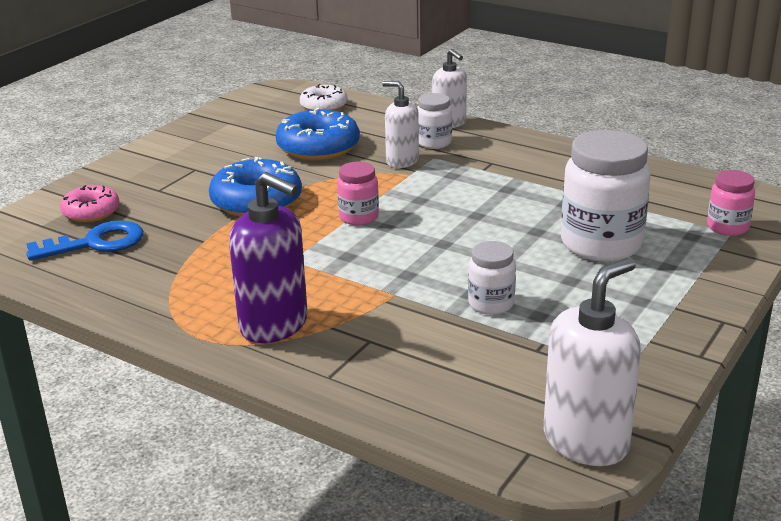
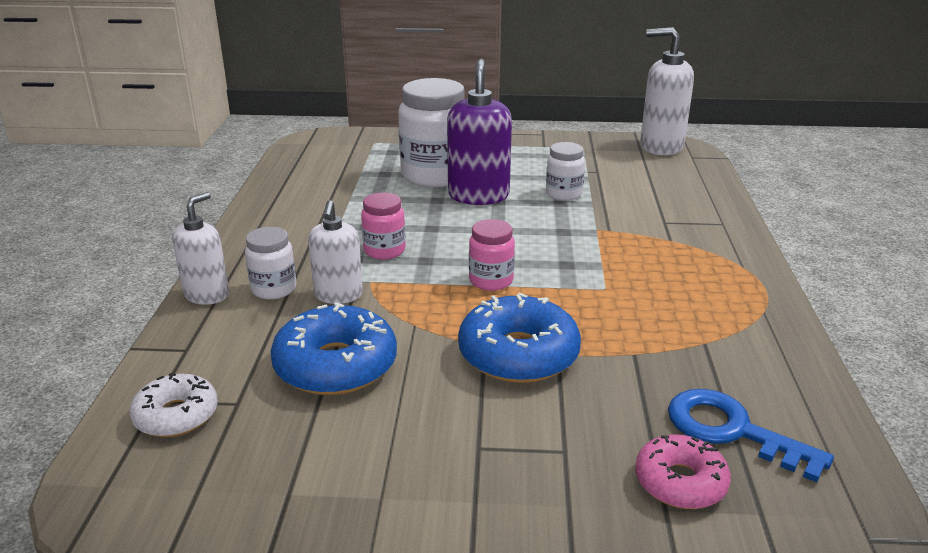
camera: 120 degrees left, 0 degrees up
(274, 325) = (702, 262): purple soap dispenser -> purple soap dispenser (478, 196)
(727, 227) = (367, 144): pink jar -> pink jar (384, 251)

